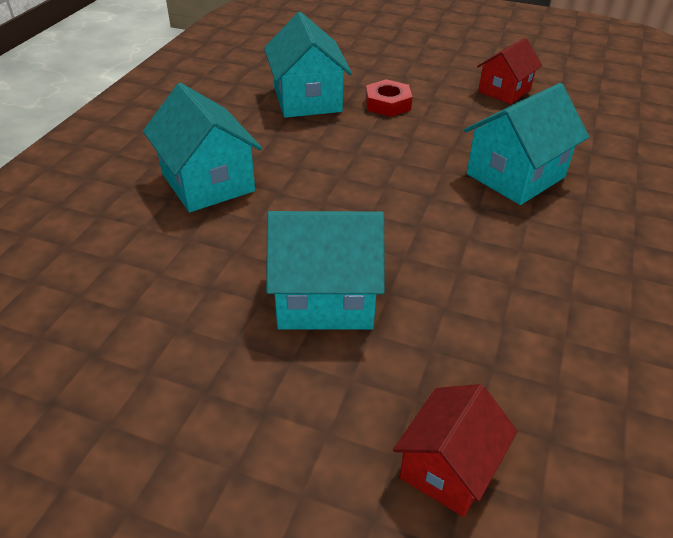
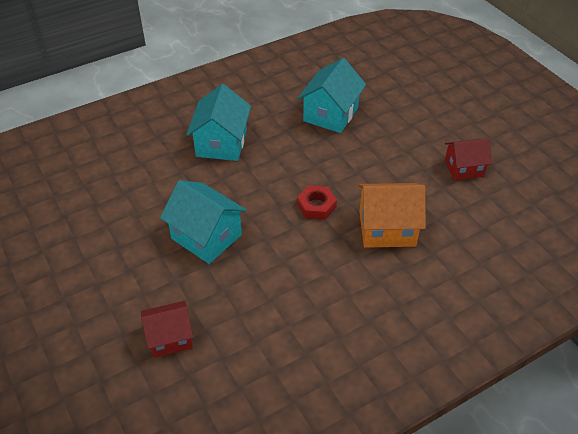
camera: 40 degrees right, 5 degrees up
(388, 104) = (374, 141): red nut -> red nut (316, 206)
(515, 175) = (387, 229): turquoise house -> orange house

